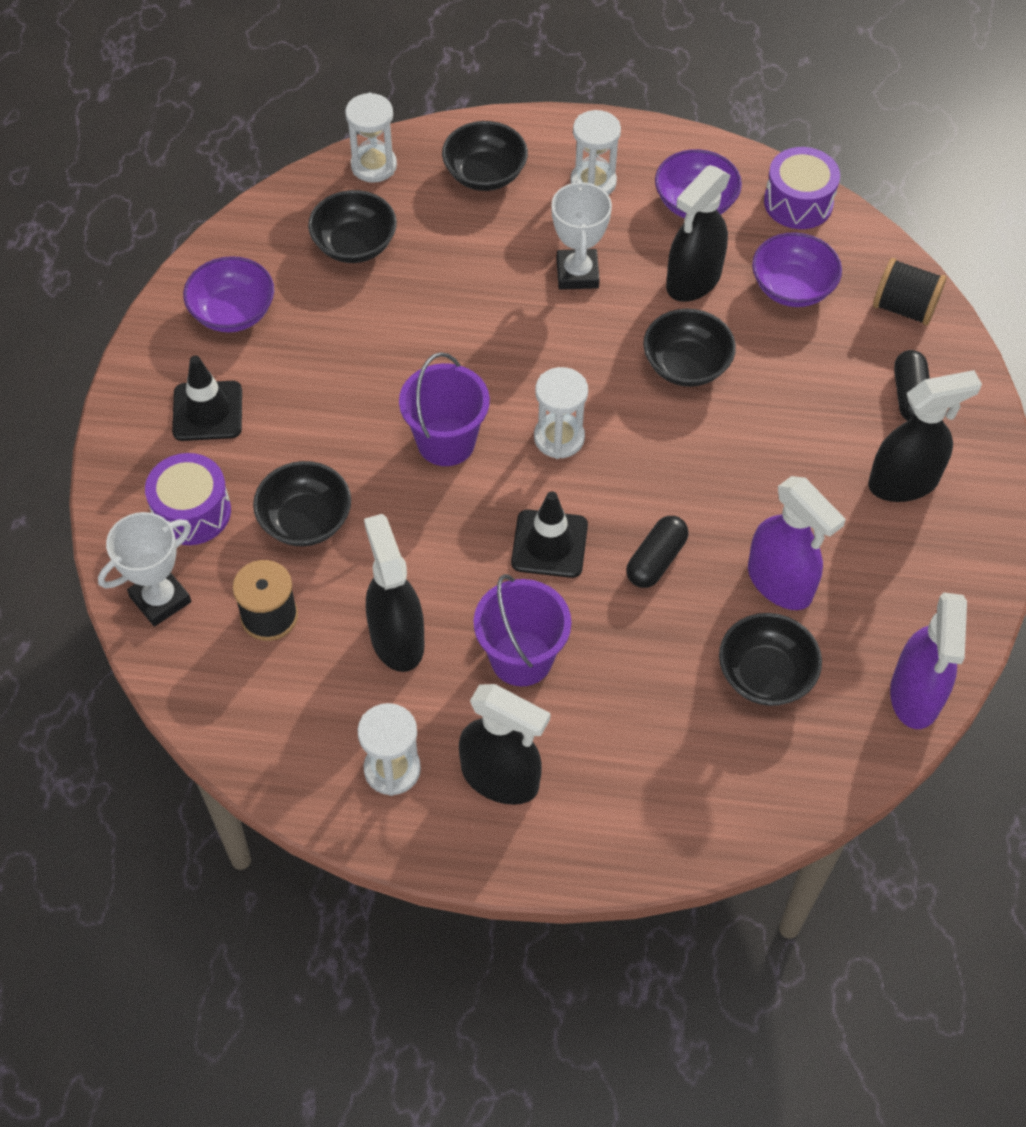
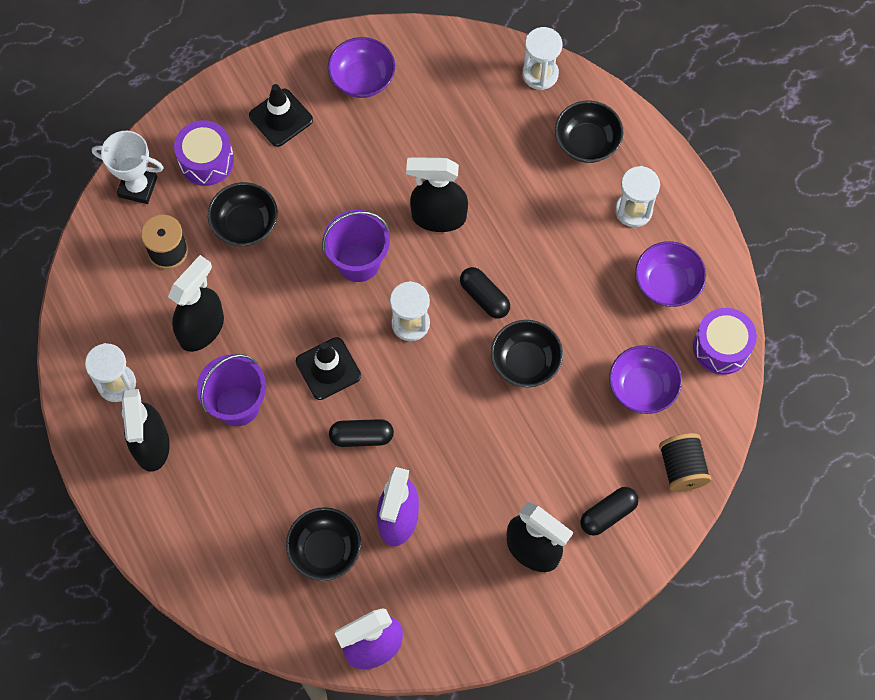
camera: 55 degrees right, 10 degrees up
(354, 245) = (467, 108): black bowl -> none
(577, 273) = (548, 250): white trophy -> none
(583, 356) = (484, 297): none -> black capsule
(693, 281) = (598, 323): black spray bottle -> black spray bottle (438, 217)

